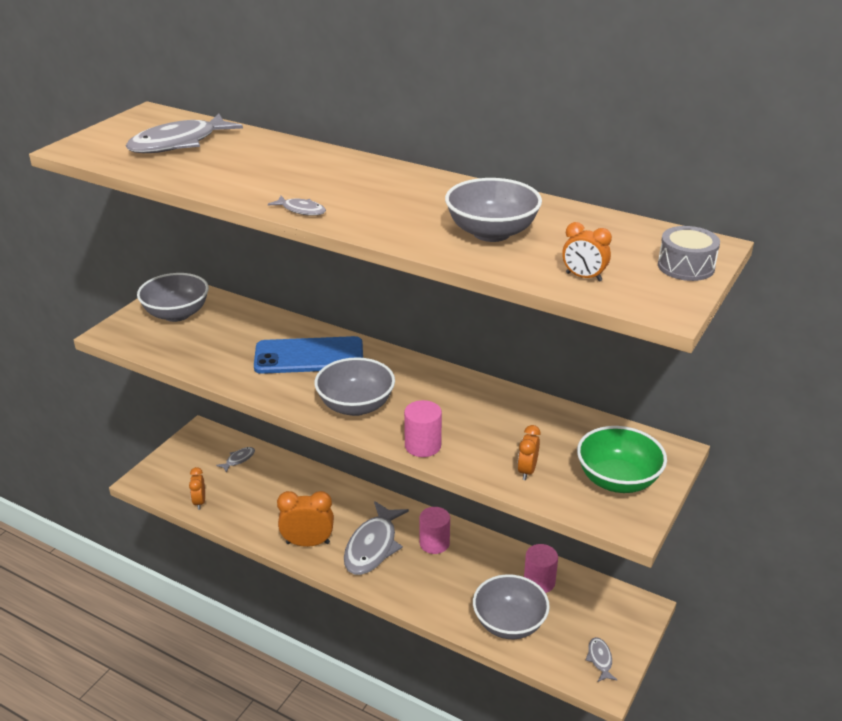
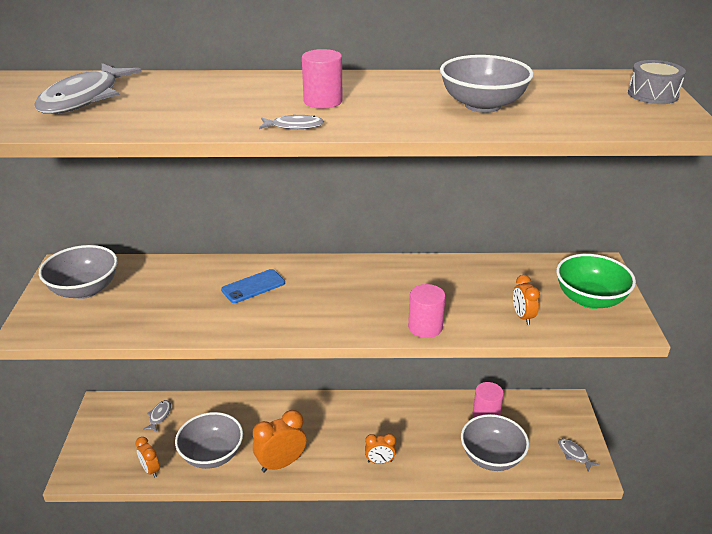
camera: 30 degrees left, 0 degrees up
(309, 356) = (253, 286): blue phone -> blue phone, size x0.56
(356, 406) = (337, 314): grey bowl -> grey bowl (212, 455)
(372, 546) = (338, 442): grey fish -> none
(434, 543) = (385, 418): pink cylinder -> pink cylinder (323, 101)
(583, 277) = (600, 119): orange clock -> orange clock (380, 461)

